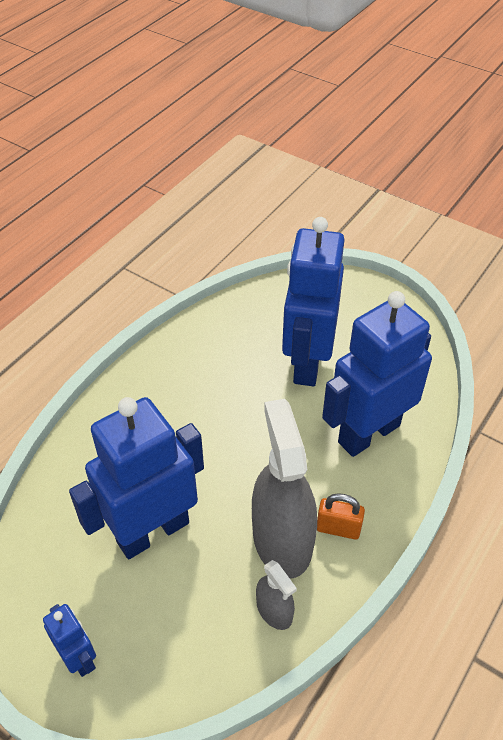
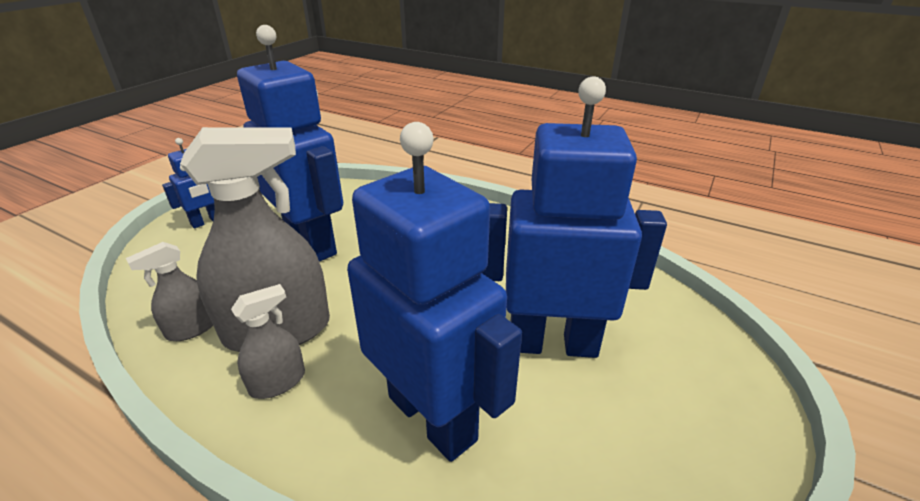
camera: 85 degrees right, 15 degrees down
(338, 528) = (277, 382): orange padlock -> grey spray bottle

